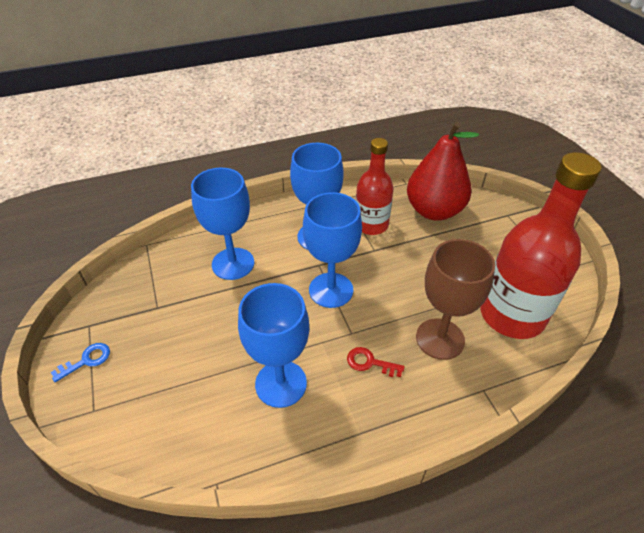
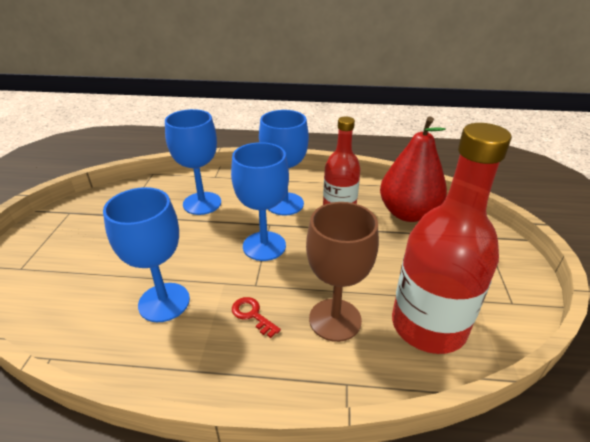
camera: 25 degrees right, 10 degrees down
(86, 360) = (47, 234): blue key -> none

